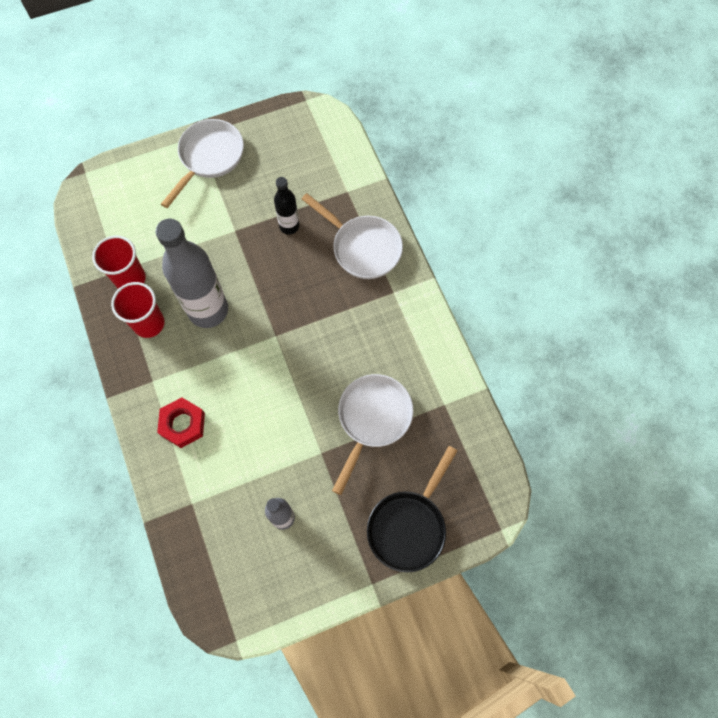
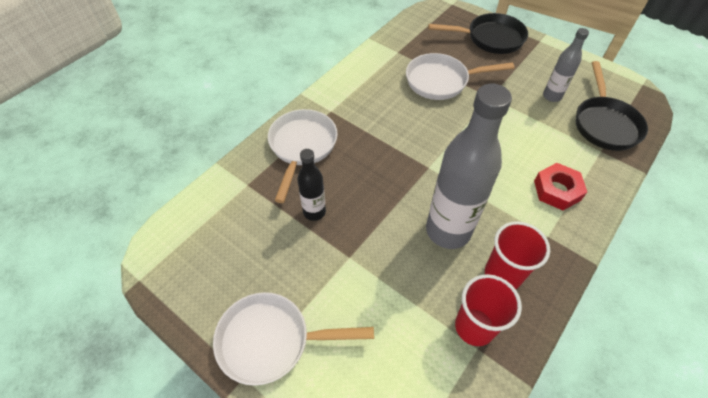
camera: 120 degrees left, 15 degrees down
(216, 539) = (604, 124): none -> black pan

